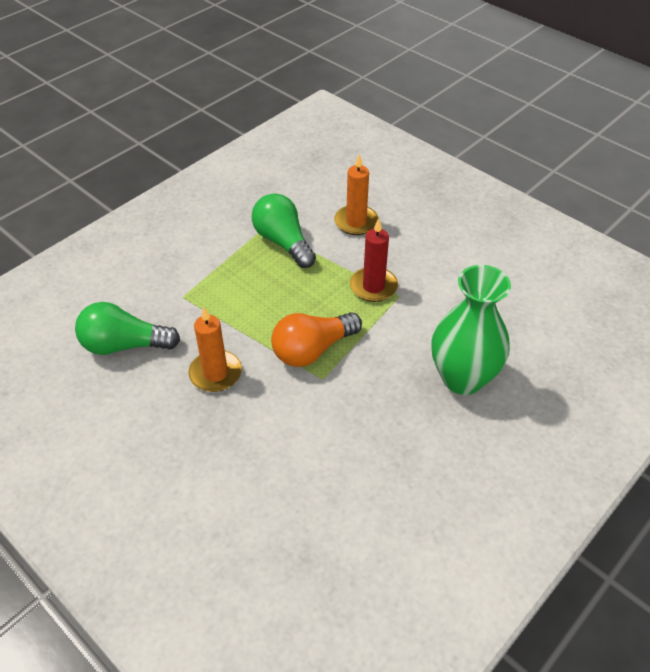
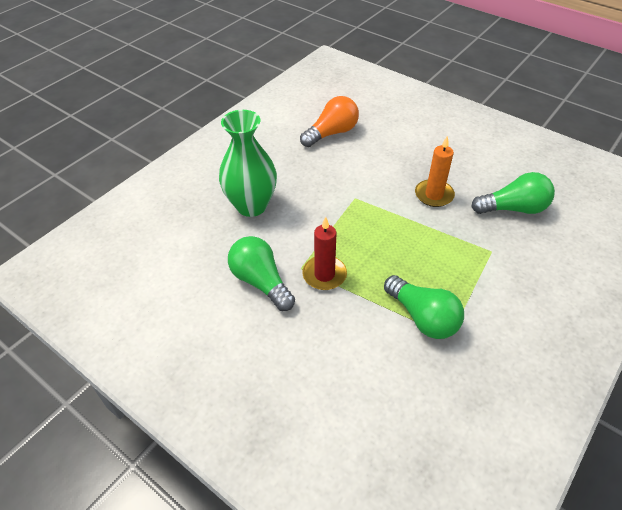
camera: 175 degrees right, 0 degrees up
(312, 350) = (367, 216): orange light bulb -> orange light bulb (332, 133)
(356, 222) = (351, 352): orange candle -> none
(442, 285) = (261, 282): none -> green light bulb

